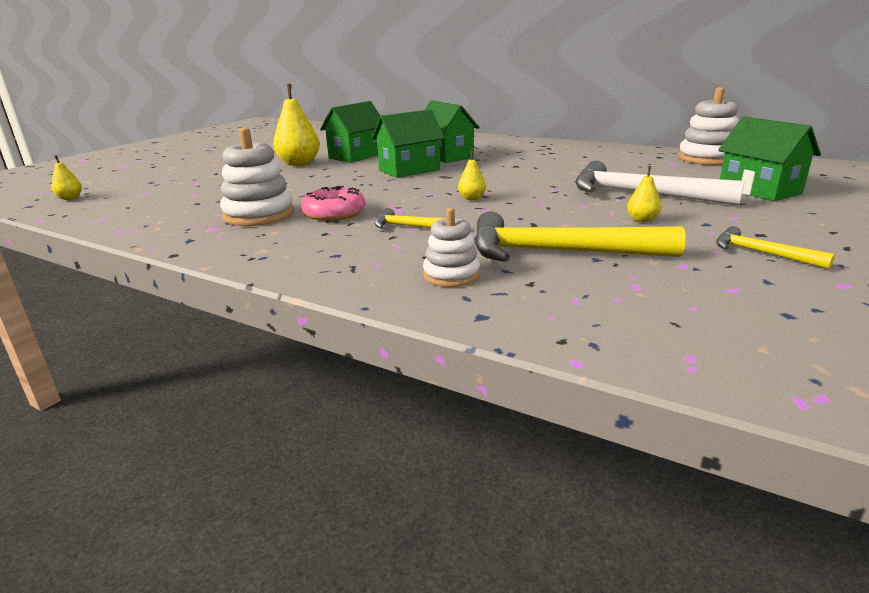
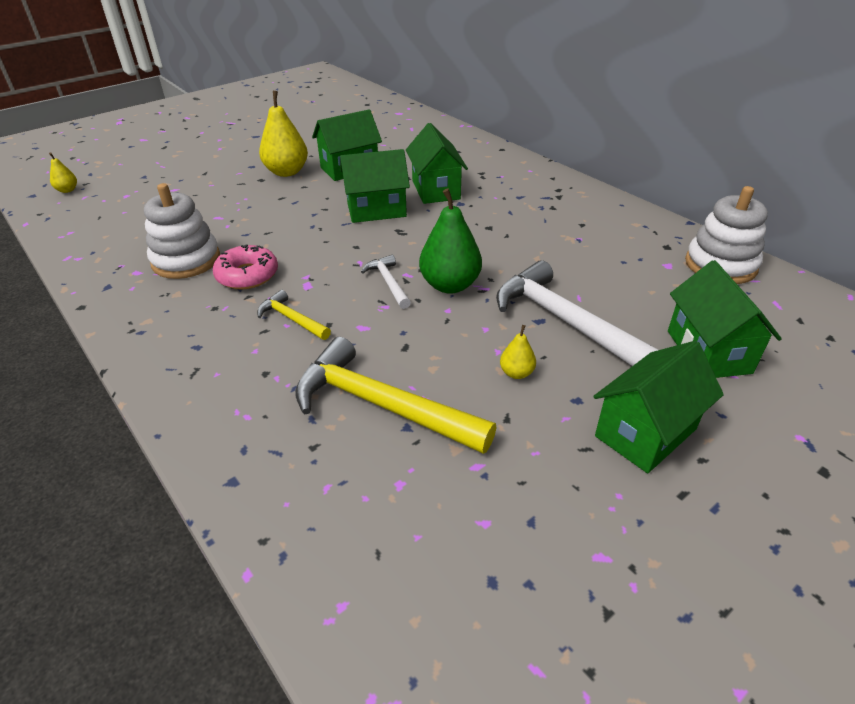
camera: 20 degrees right, 15 degrees up
(451, 275) = (260, 411): white stacking toy -> none
(472, 198) = (388, 282): yellow pear -> white hammer
(525, 192) = (450, 285): none -> green pear
(761, 253) = (577, 473): yellow hammer -> none
(777, 228) = (645, 432): none -> green house

